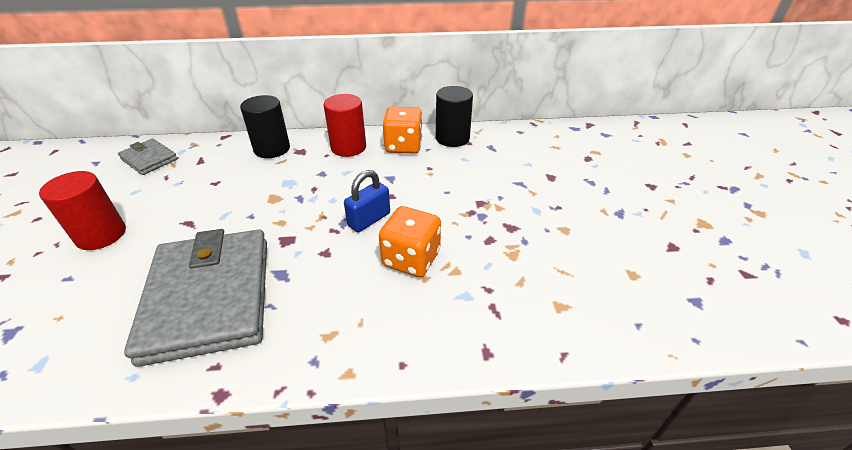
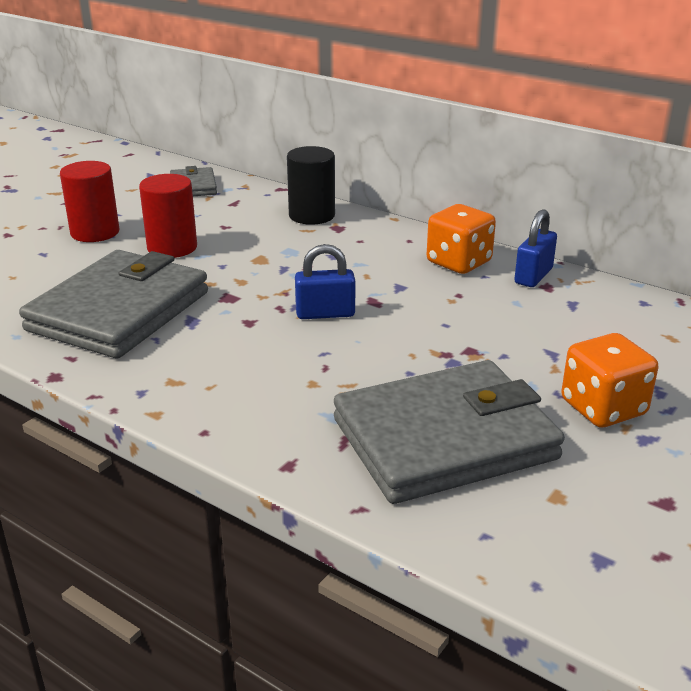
camera: 40 degrees right, 10 degrees down
(348, 147) = (393, 241): red cylinder -> red cylinder (172, 247)
(411, 259) = (321, 363): orange dice -> orange dice (603, 408)
(452, 138) = (533, 276): black cylinder -> blue padlock
(542, 272) = (444, 439): none -> grey wallet

